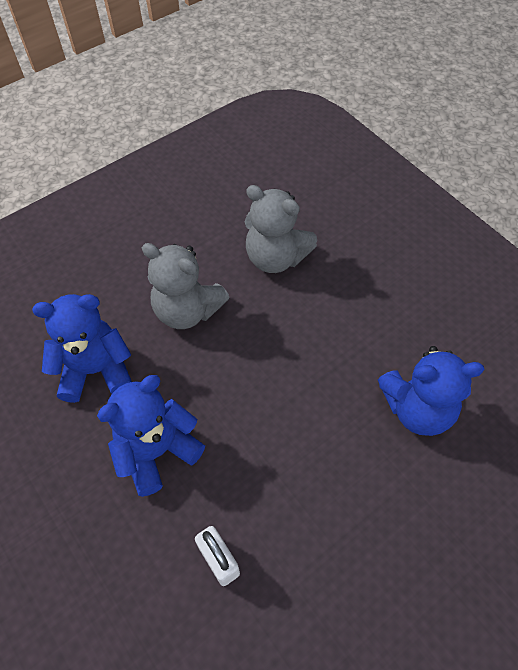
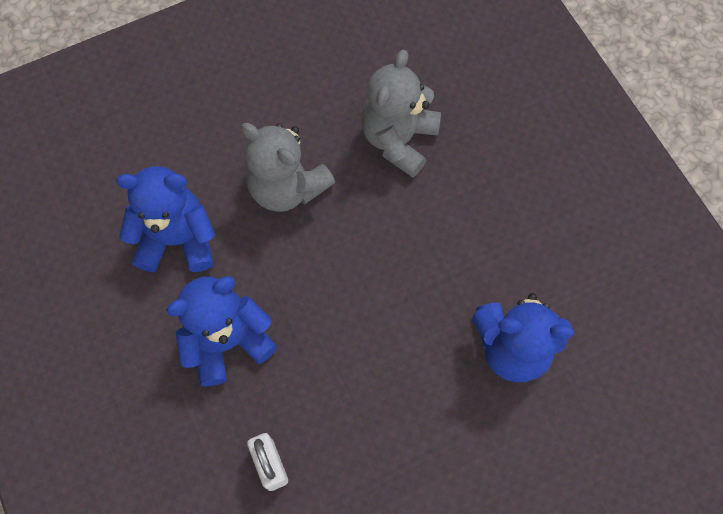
camera: 10 degrees right, 10 degrees up
(276, 257) = (398, 140): grey teddy bear -> grey teddy bear turned 75 degrees clockwise

